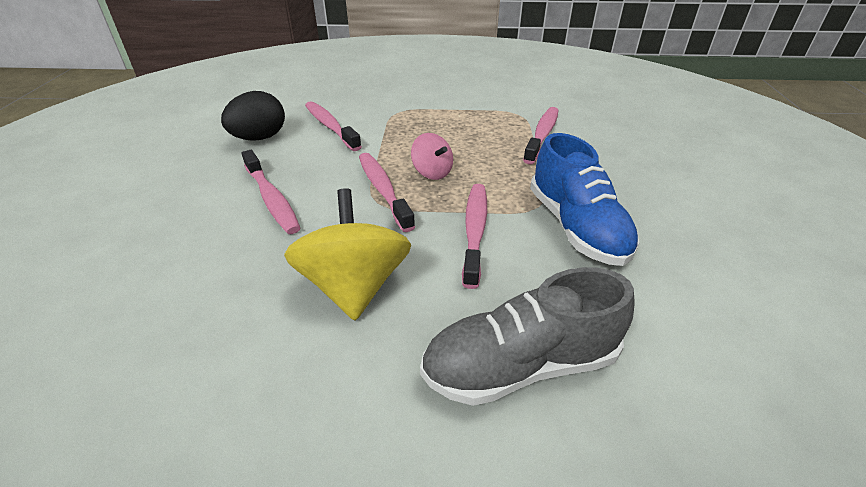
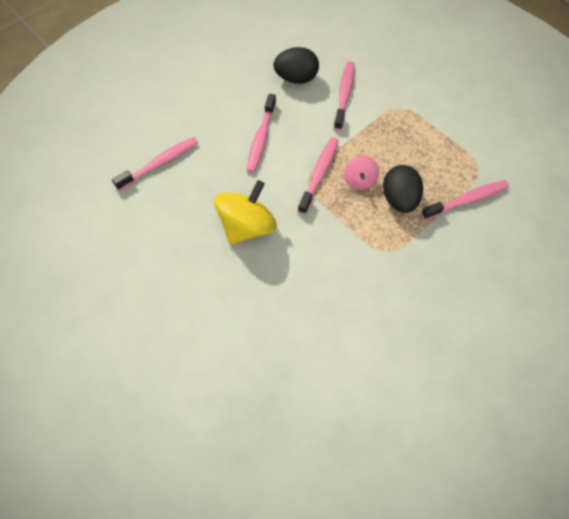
camera: 45 degrees right, 25 degrees up
(475, 231) = (333, 239): pink toothbrush -> pink toothbrush (160, 163)
(488, 164) = (399, 199): none -> black egg
(520, 365) = (269, 319): grey shoe -> none
(576, 227) = (387, 280): blue shoe -> none

